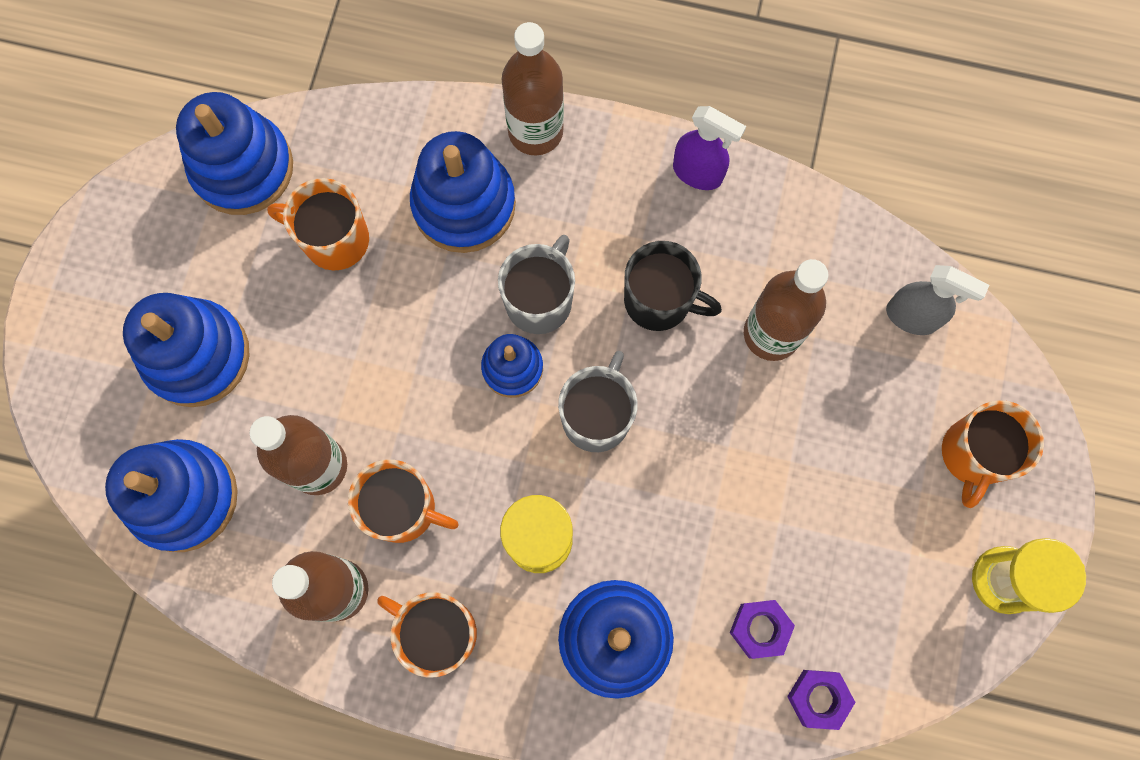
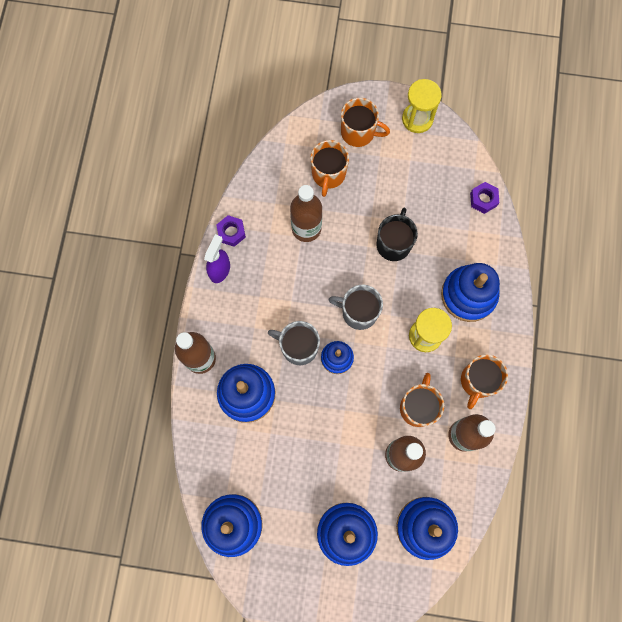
camera: 95 degrees left, 0 degrees up
(334, 239) = (272, 464): orange mug -> orange mug (328, 174)
(659, 300) = (293, 285): black mug -> black mug (393, 243)
(759, 629) = (455, 227): purple nut -> purple nut (231, 232)
(912, 317) = (291, 161): grey spray bottle -> none

